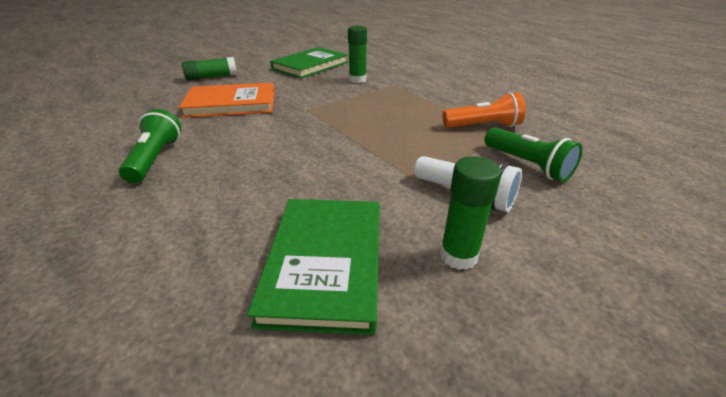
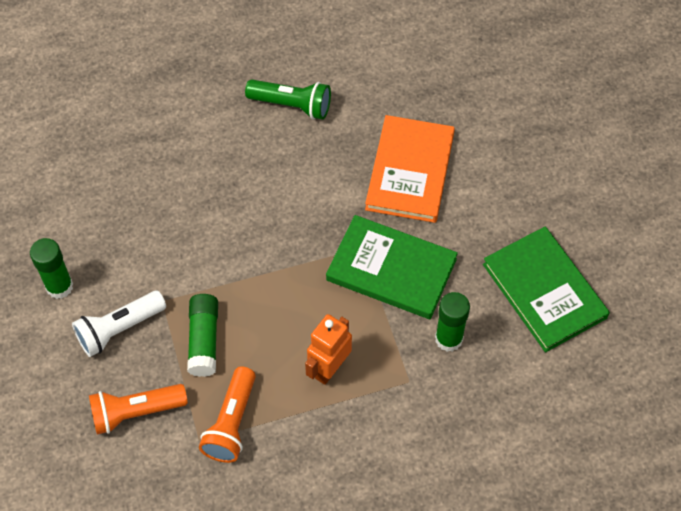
camera: 110 degrees right, 25 degrees up
(211, 77) = (527, 154): green glue stick -> green glue stick (204, 340)
(326, 263) = (94, 206): green book -> green book (391, 270)
(408, 104) = (329, 368): none -> orange robot
(527, 165) = (136, 412): green flashlight -> orange flashlight

